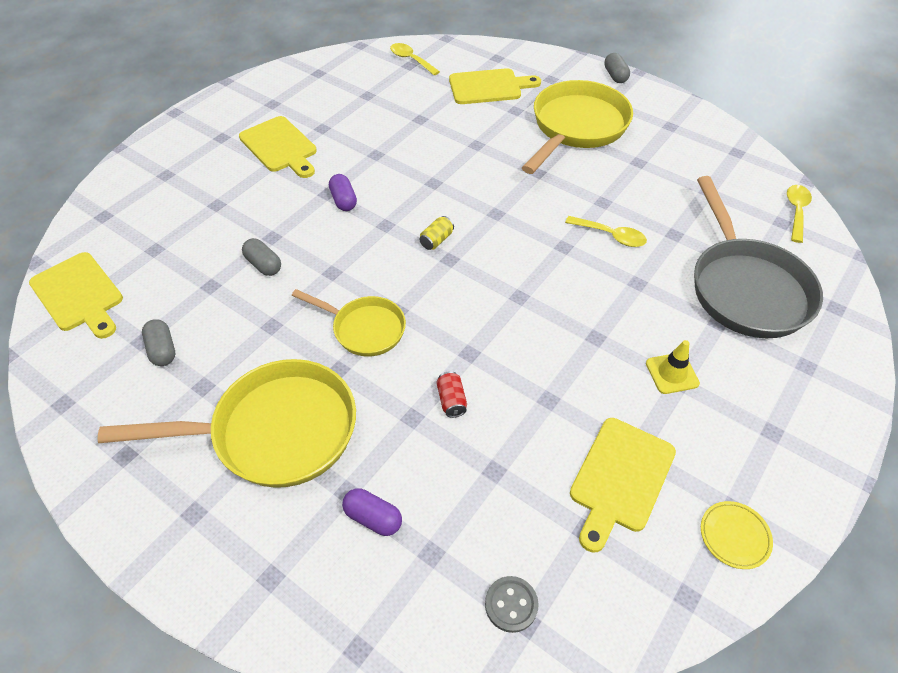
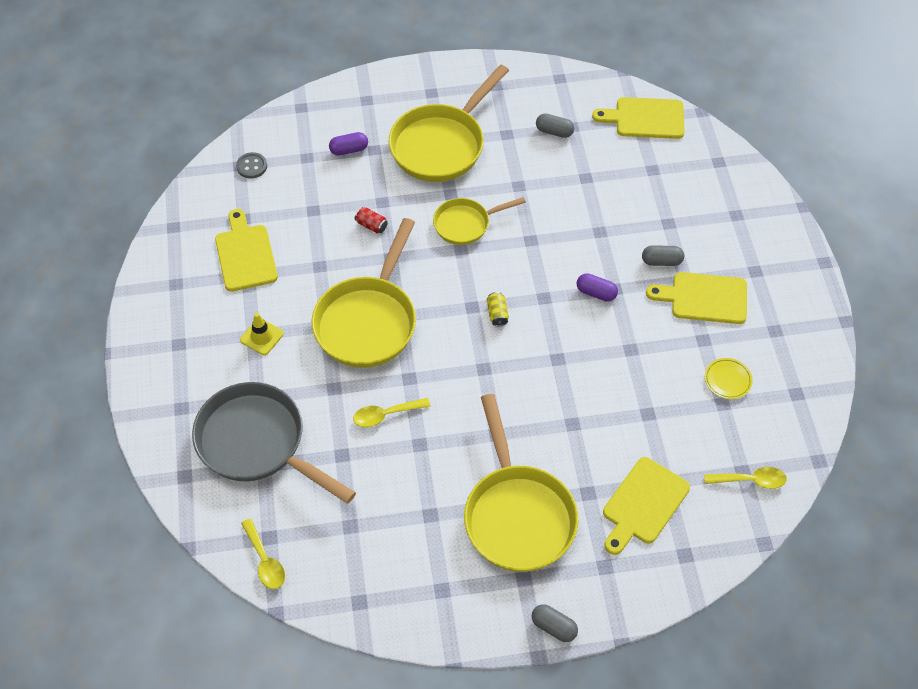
camera: 135 degrees right, 5 degrees up
(263, 265) = (576, 212): grey capsule -> grey capsule (661, 261)
(552, 312) = (368, 321): none -> yellow pan
(734, 536) = (167, 270): yellow plate -> yellow plate (727, 380)

